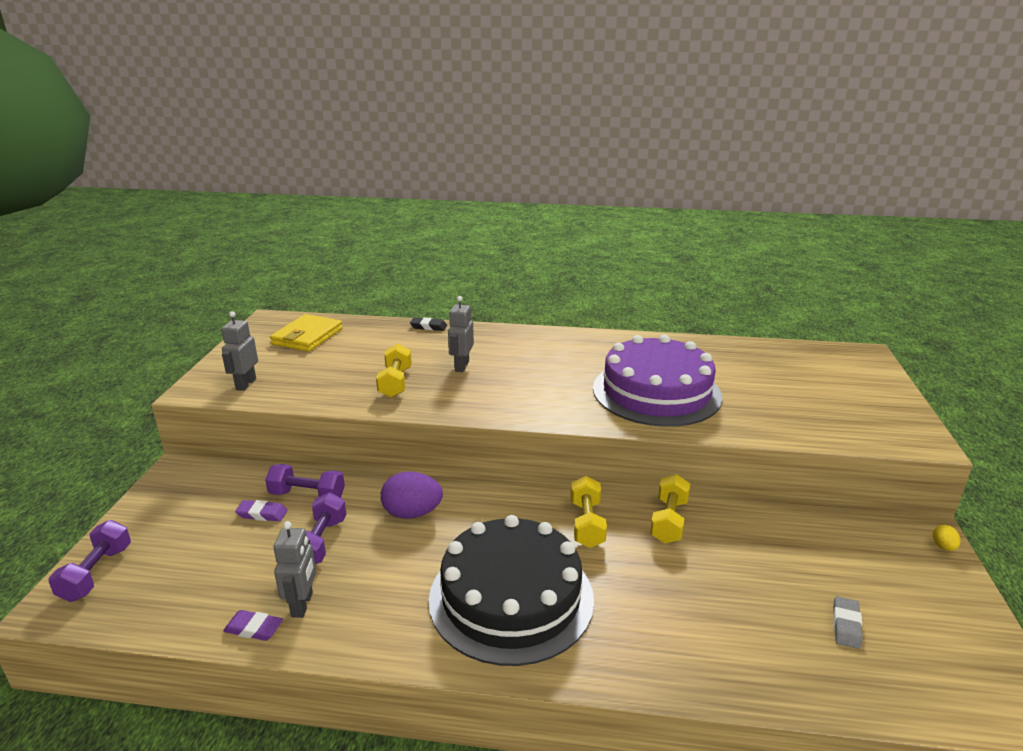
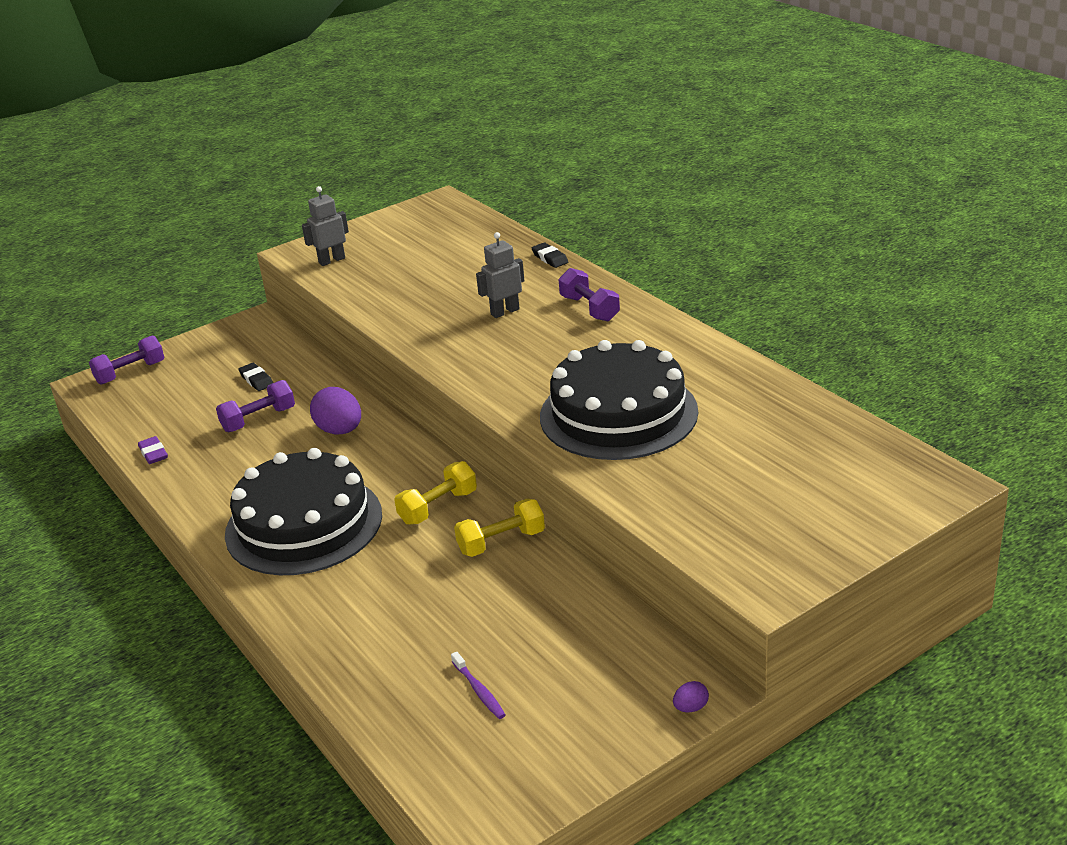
camera: 50 degrees right, 5 degrees up
(262, 514) = (256, 380): purple eraser -> black eraser
(302, 604) = (194, 454): grey robot -> none
(307, 336) = (439, 230): yellow wallet -> none
(307, 495) = (299, 381): purple dumbbell -> purple dumbbell (589, 308)
(395, 382) = (430, 305): yellow dumbbell -> none
(656, 392) = (618, 414): purple cake -> black cake
(846, 625) = (479, 691): grey eraser -> purple toothbrush
(943, 547) = (691, 707): yellow egg -> purple egg

